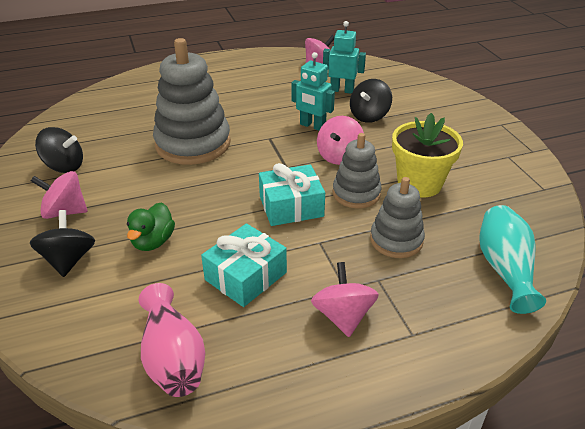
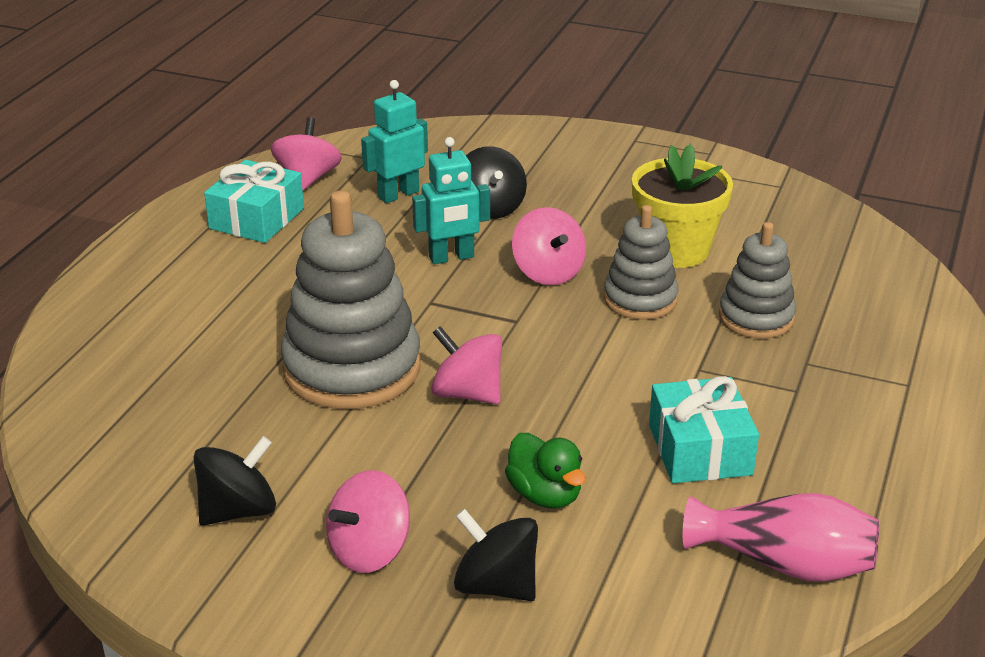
camera: 50 degrees left, 5 degrees down
(291, 206) = (606, 356): turquoise gift -> turquoise gift (257, 218)
(343, 316) = (838, 413): pink spinning top -> pink spinning top (467, 393)
(504, 269) = (874, 280): turquoise vase -> none

